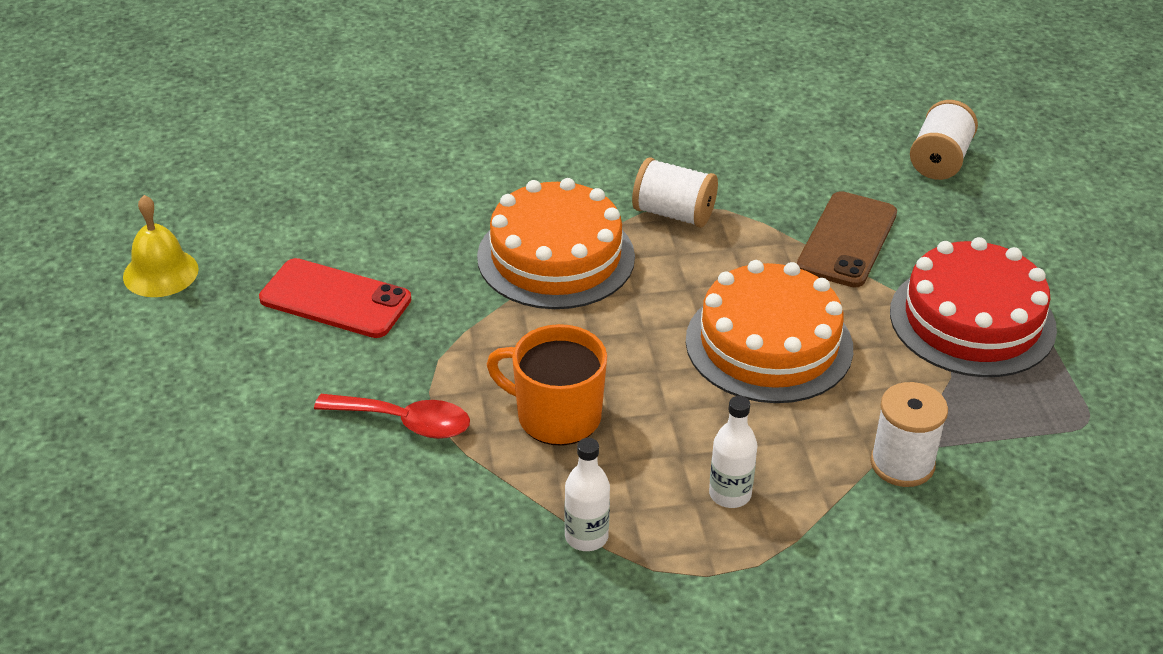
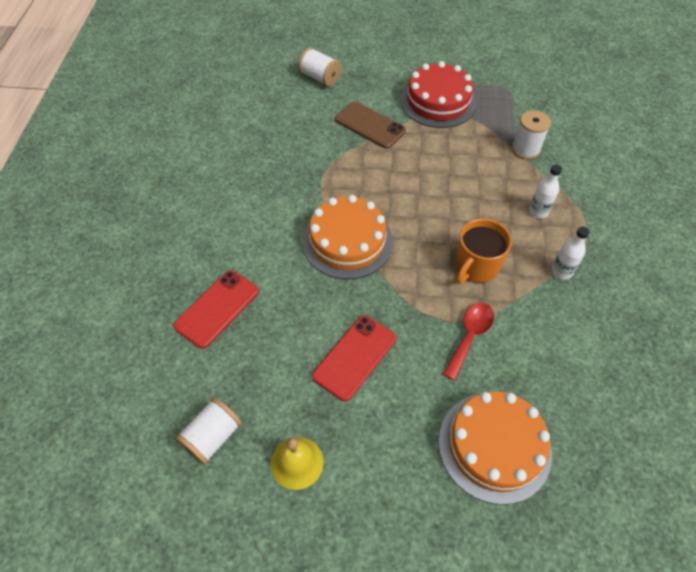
camera: 75 degrees left, 15 degrees up
(386, 155) = (217, 308): none -> red phone
(673, 213) = (326, 184): white spool -> white spool (212, 437)
(769, 344) = (439, 172): orange cake -> orange cake (494, 446)

